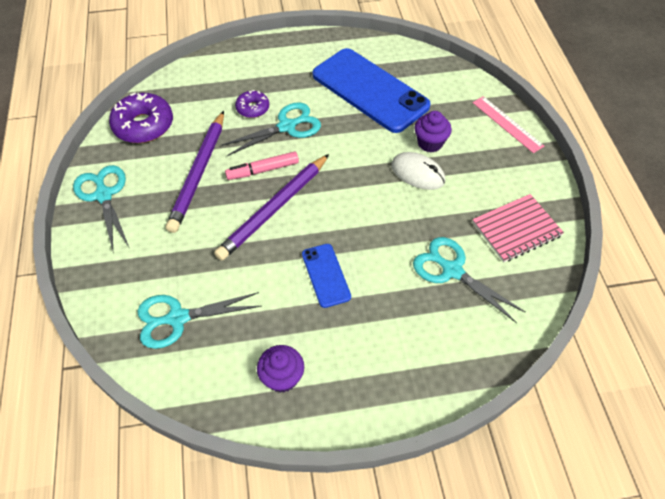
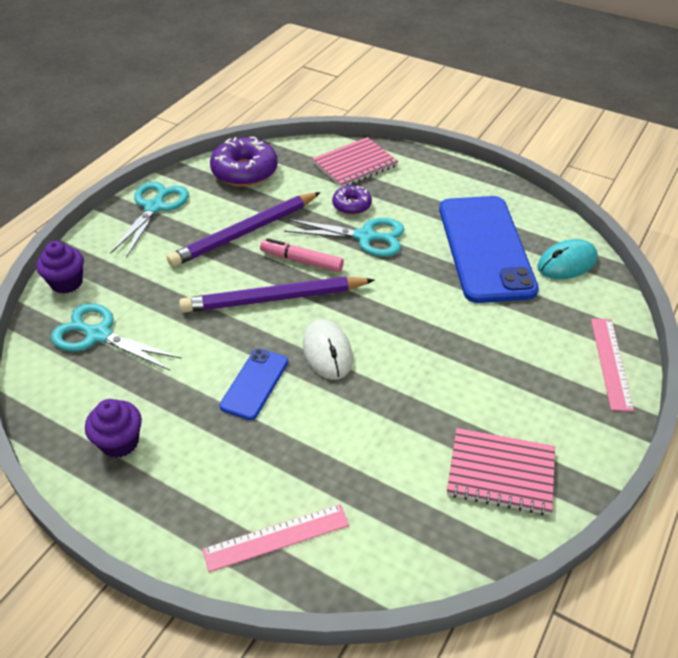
camera: 40 degrees right, 10 degrees down
(221, 75) = (355, 164): none -> pink notebook
(417, 173) = (449, 350): white mouse -> white mouse (327, 352)
(425, 73) = (567, 263): none -> turquoise mouse
(430, 143) = (496, 331): purple cupcake -> purple cupcake (67, 283)
(442, 358) = (276, 537): none -> pink ruler
(452, 270) = (381, 464): turquoise scissors -> none

